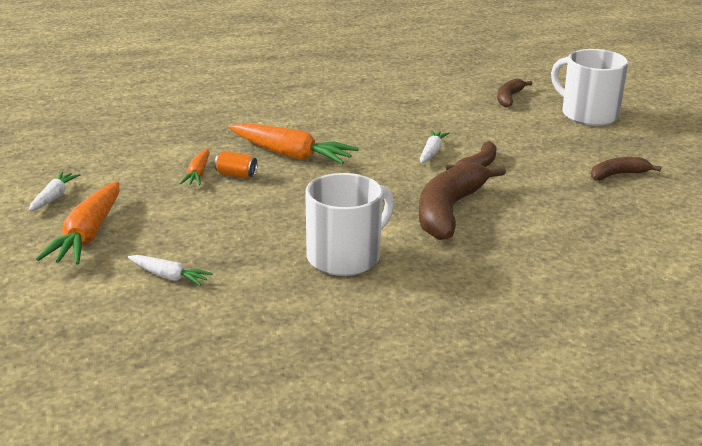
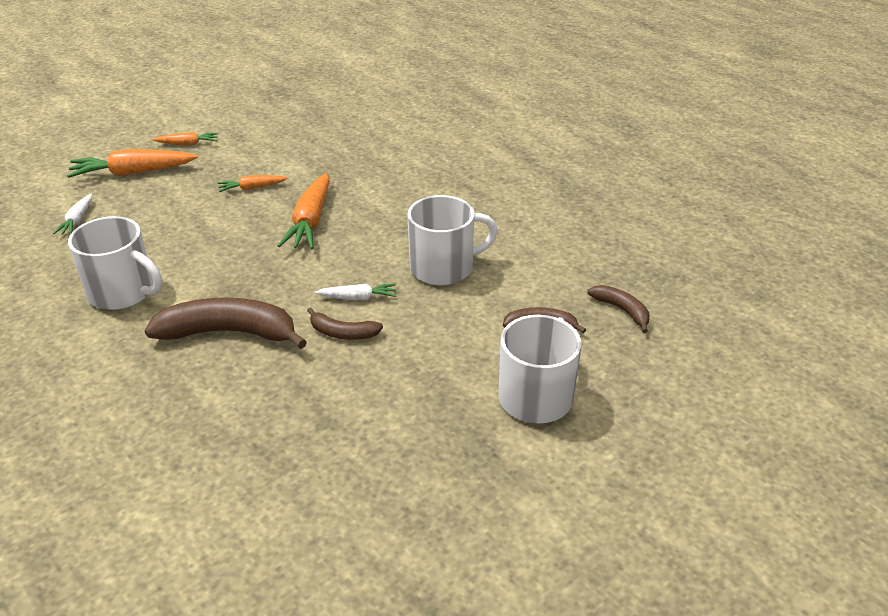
camera: 70 degrees right, 10 degrees up
(53, 197) = (187, 144): white carrot -> orange carrot
(236, 175) = (257, 205): orange can -> none
(412, 115) = (444, 268): none -> white mug
(618, 175) = (369, 444): brown banana -> brown banana (622, 310)

